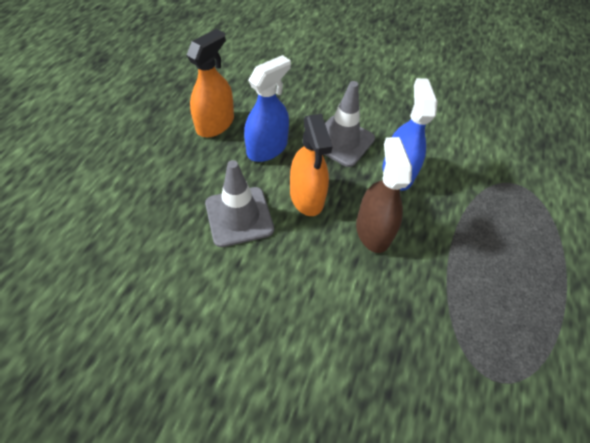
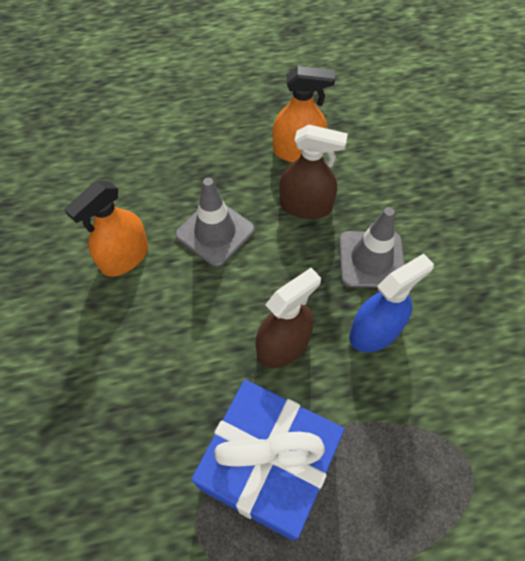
camera: 60 degrees right, 5 degrees up
(267, 148) = (305, 206): blue spray bottle -> brown spray bottle
(307, 196) = (277, 269): orange spray bottle -> orange spray bottle (125, 257)
(463, 297) = (268, 466): none -> blue gift

